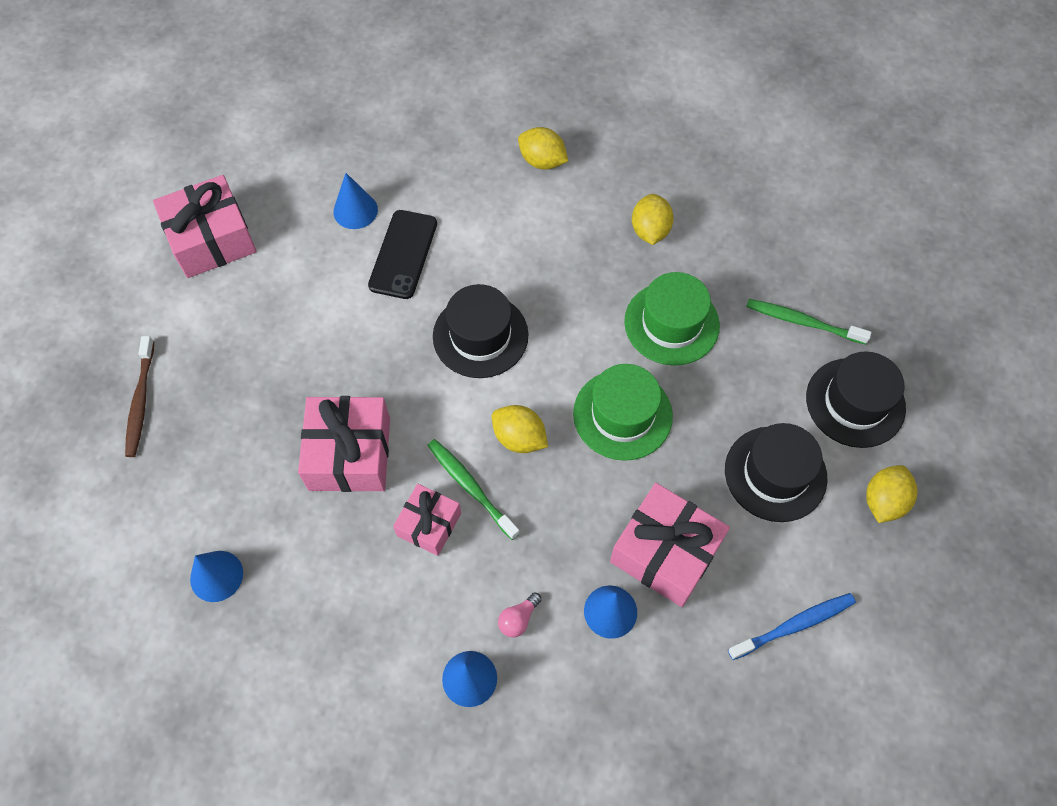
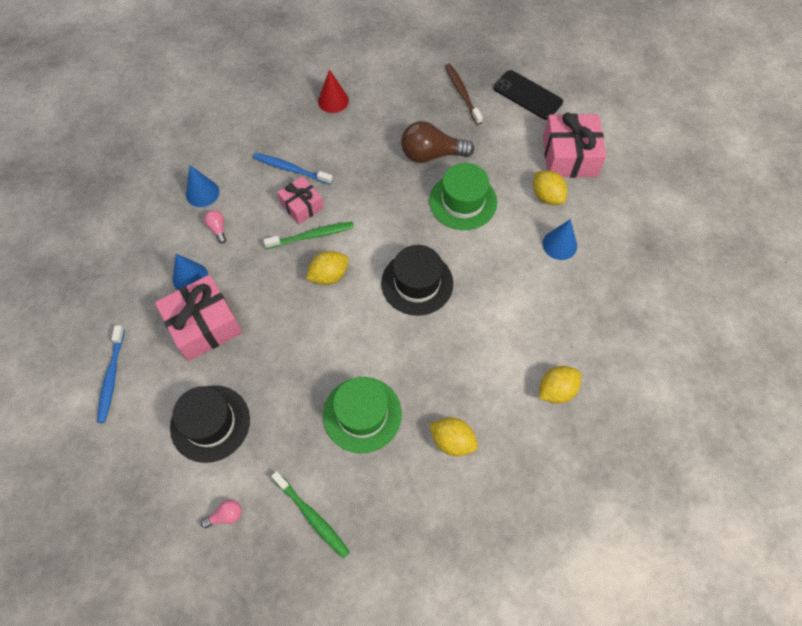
camera: 115 degrees right, 0 degrees up
(140, 401) = (462, 93): brown toothbrush -> brown toothbrush turned 45 degrees clockwise
(216, 576) = (333, 100): blue cone -> red cone
(271, 397) = (431, 154): none -> brown light bulb
(350, 453) = (371, 182): pink gift -> none
(372, 572) = (291, 169): none -> blue toothbrush
(403, 254) = (507, 261): black phone -> black phone (527, 95)
(622, 414) = (310, 345): green hat -> green hat (463, 201)
(802, 322) = (312, 517): green toothbrush -> green toothbrush turned 90 degrees clockwise
(855, 402) = (226, 515): black hat -> pink light bulb
(883, 501) = (145, 487): yellow lemon -> yellow lemon (547, 196)

